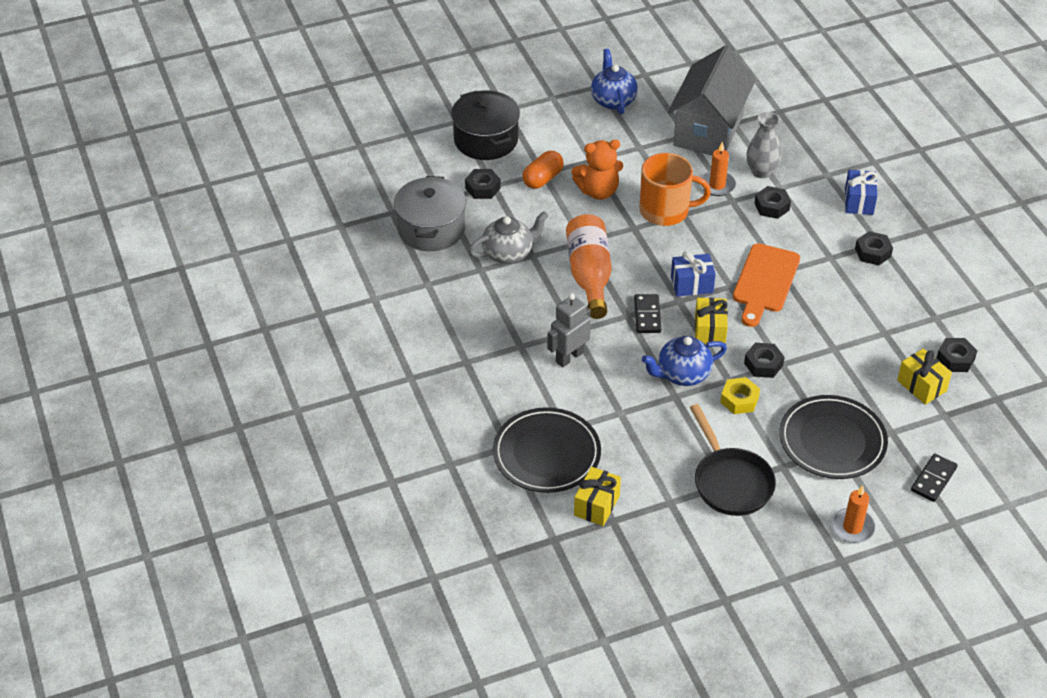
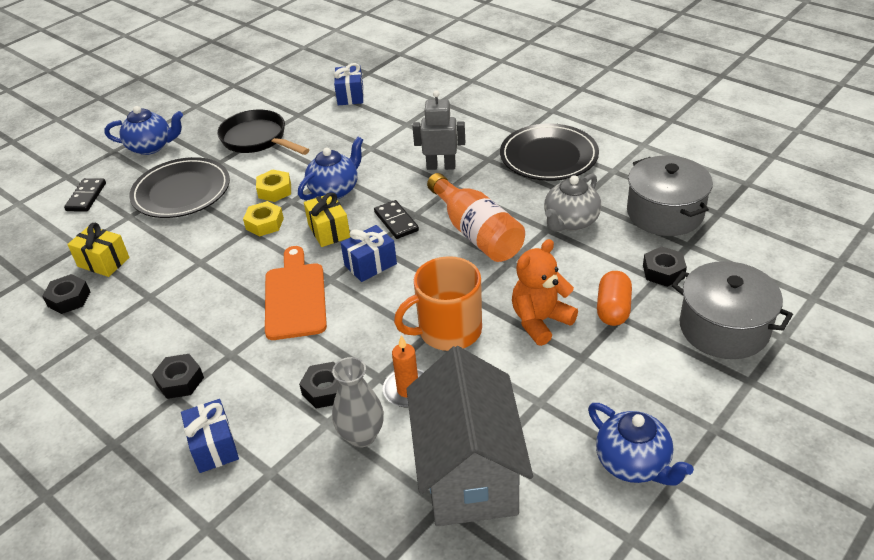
camera: 155 degrees right, 5 degrees down
(486, 140) = (724, 328): black pot -> grey pot
(546, 454) = (408, 107): black plate -> black plate (549, 156)
(569, 357) = (441, 166): grey robot -> grey robot turned 105 degrees counterclockwise
(596, 505) = (350, 96): yellow gift -> blue gift
(763, 364) = (264, 223): black nut -> yellow nut
(852, 527) = (151, 147): orange candle -> blue teapot

